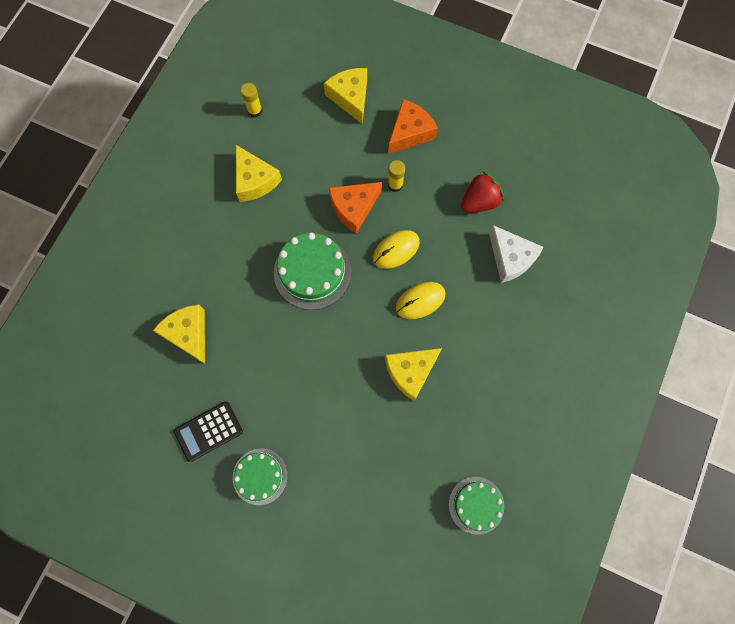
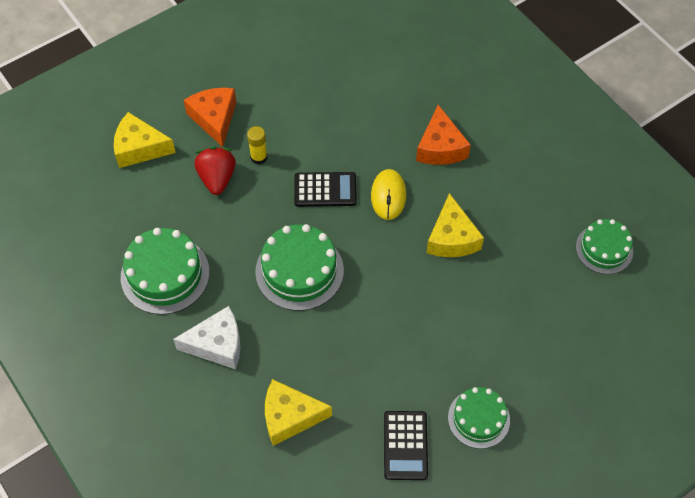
camera: 60 degrees left, 15 degrees down
(255, 111) = (87, 237): yellow glue stick -> none
(255, 180) = (165, 274): yellow cheese -> green cake
(354, 208) = (258, 203): orange cheese -> orange cheese (440, 147)
(396, 250) = (325, 190): yellow mouse -> black calculator
(479, 201) = (323, 101): red strawberry -> red strawberry (217, 178)
(510, 258) = (394, 106): white cheese -> white cheese (217, 344)

